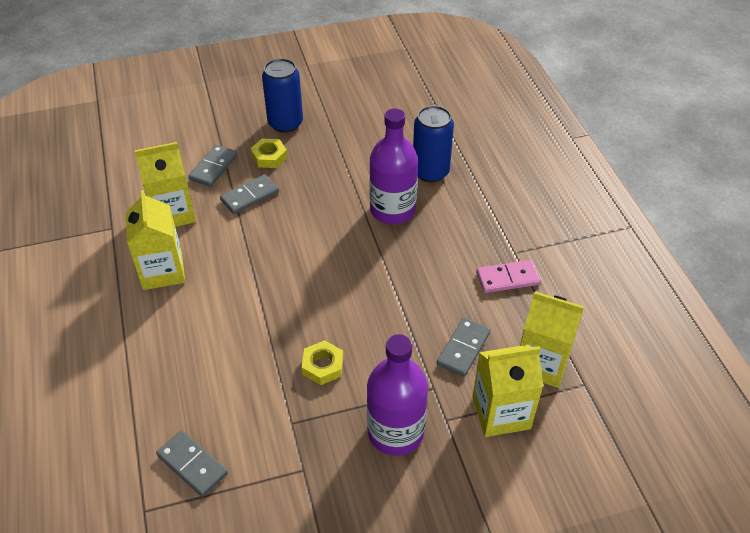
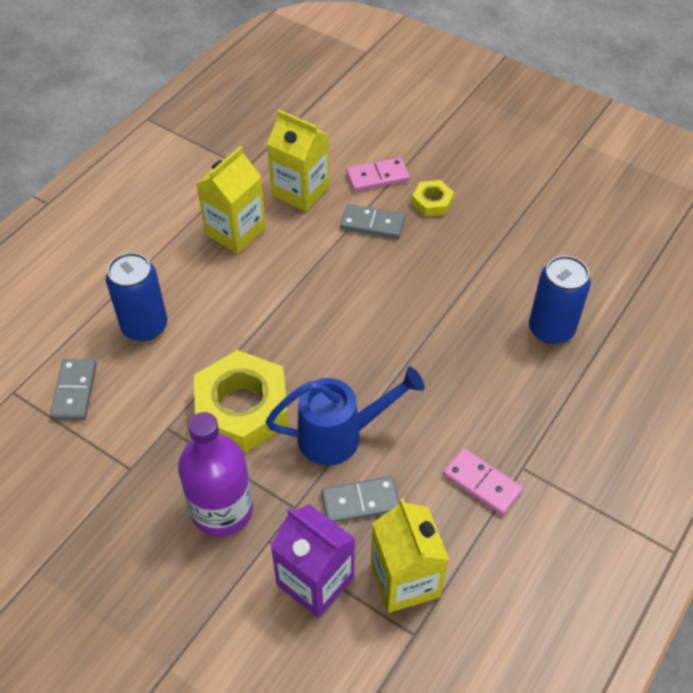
camera: 50 degrees right, 5 degrees up
(213, 167) = (377, 177): grey domino -> pink domino
(285, 123) = (485, 182): blue can -> blue can (144, 326)
(323, 366) = (242, 408): yellow nut -> yellow nut, size x2.09
(392, 210) = (469, 334): purple bottle -> none
(402, 325) = (340, 436): none -> blue watering can
(501, 412) = (315, 581): yellow carton -> purple carton

